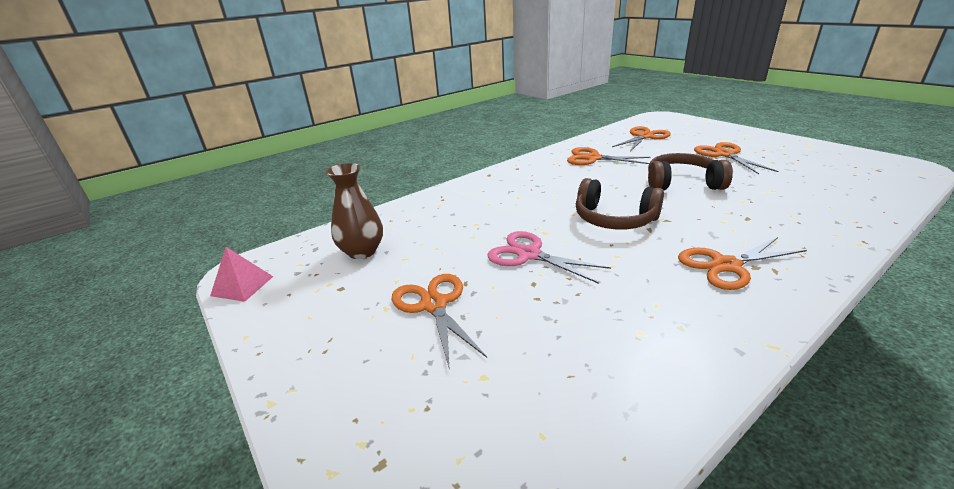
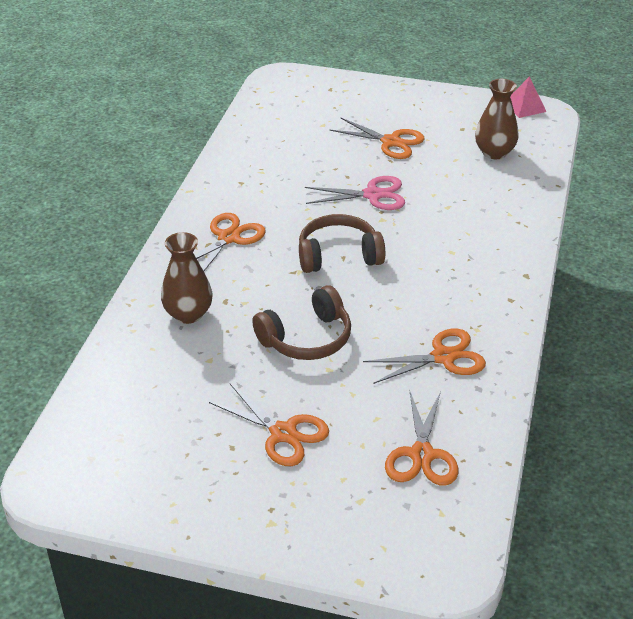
camera: 140 degrees right, 10 degrees up
(790, 218) = (188, 314): none -> brown vase

